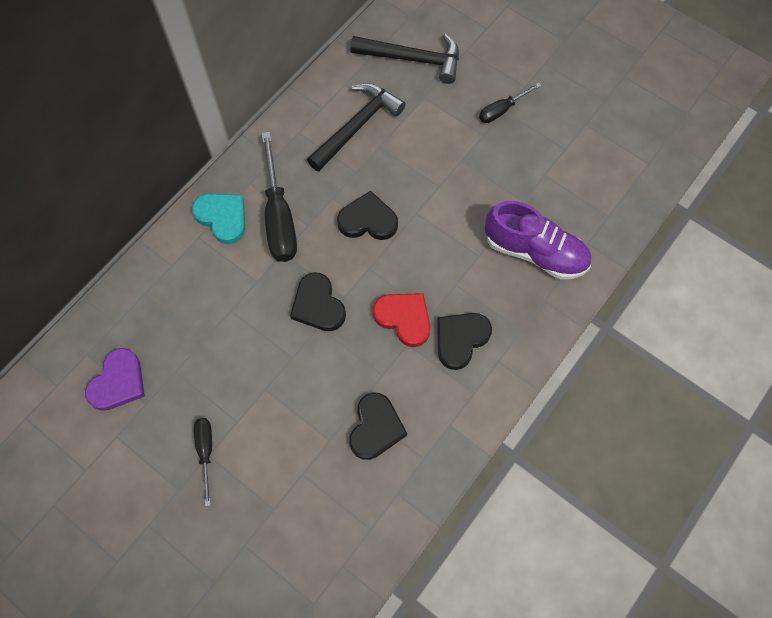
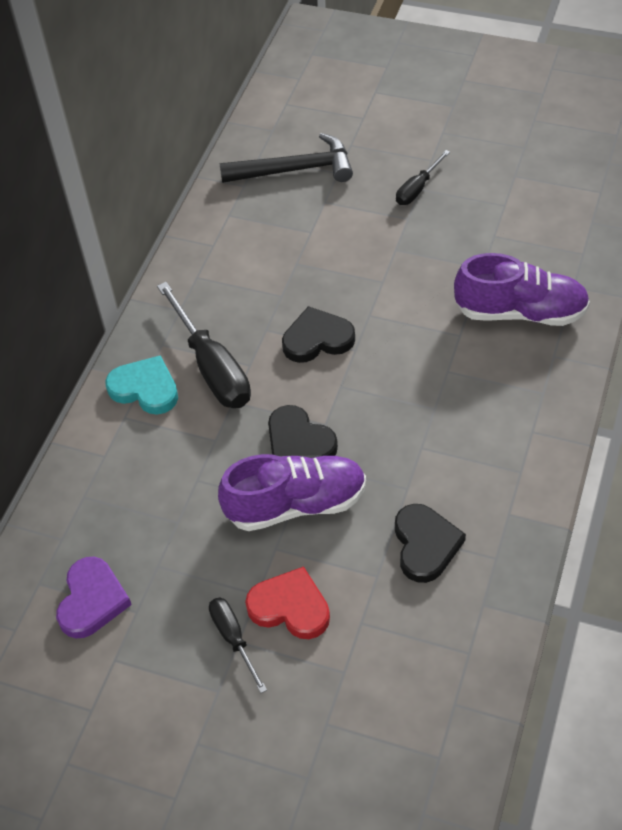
camera: 15 degrees left, 15 degrees down
(294, 358) = (296, 504): none -> purple shoe
(357, 126) = (261, 252): black hammer -> none
(404, 318) = (405, 423): red heart -> red heart (290, 607)
(460, 339) = (479, 423): black heart -> none

